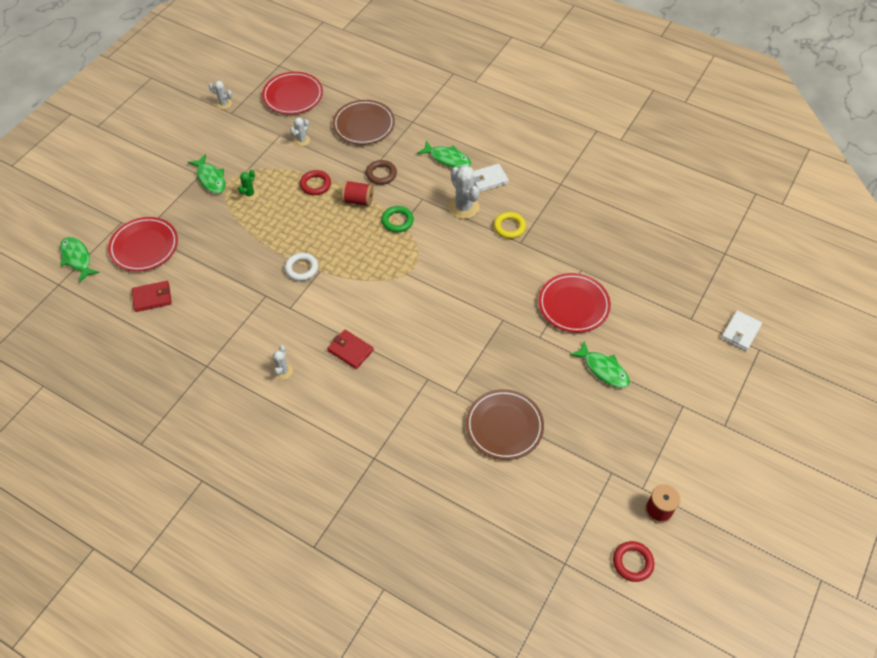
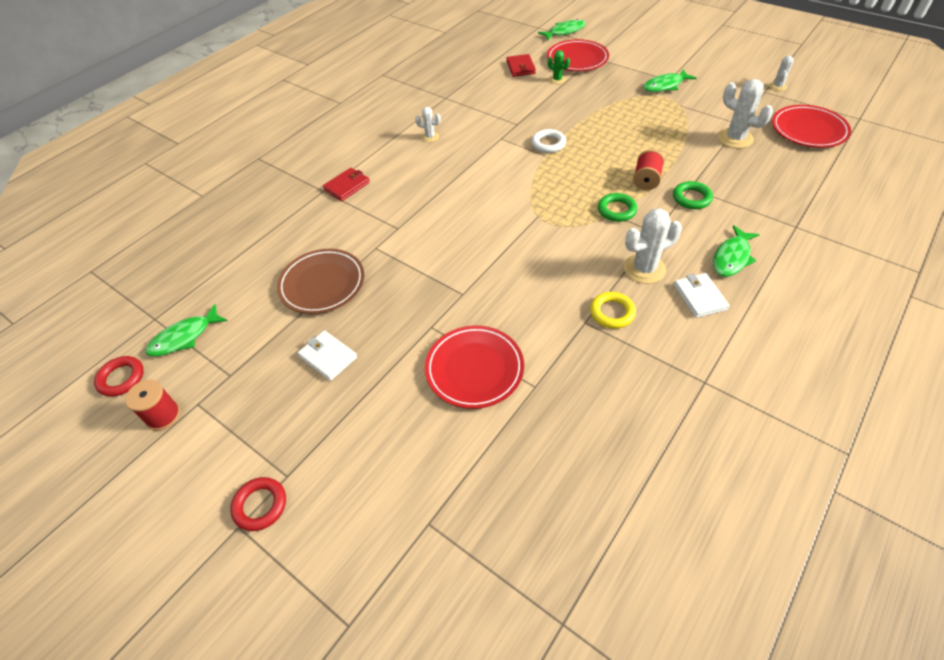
camera: 100 degrees right, 5 degrees down
(250, 194) = (646, 109): green cactus -> green cactus (557, 80)
(302, 140) = (735, 138): white cactus -> white cactus, size x1.81
(315, 184) = (666, 150): red ring -> red ring (260, 505)
(350, 350) = (444, 176): red wallet -> red wallet (347, 186)
(364, 125) = (775, 184): brown plate -> none
(381, 174) = (691, 198): brown ring -> green ring
(603, 369) = (368, 388): green fish -> green fish (184, 337)
(740, 332) = (388, 601): white wallet -> white wallet (328, 357)

